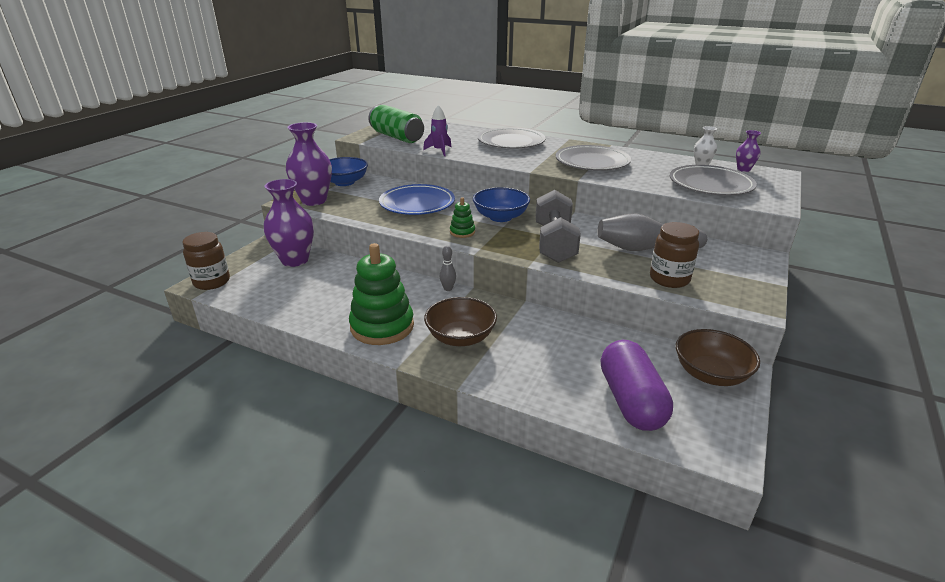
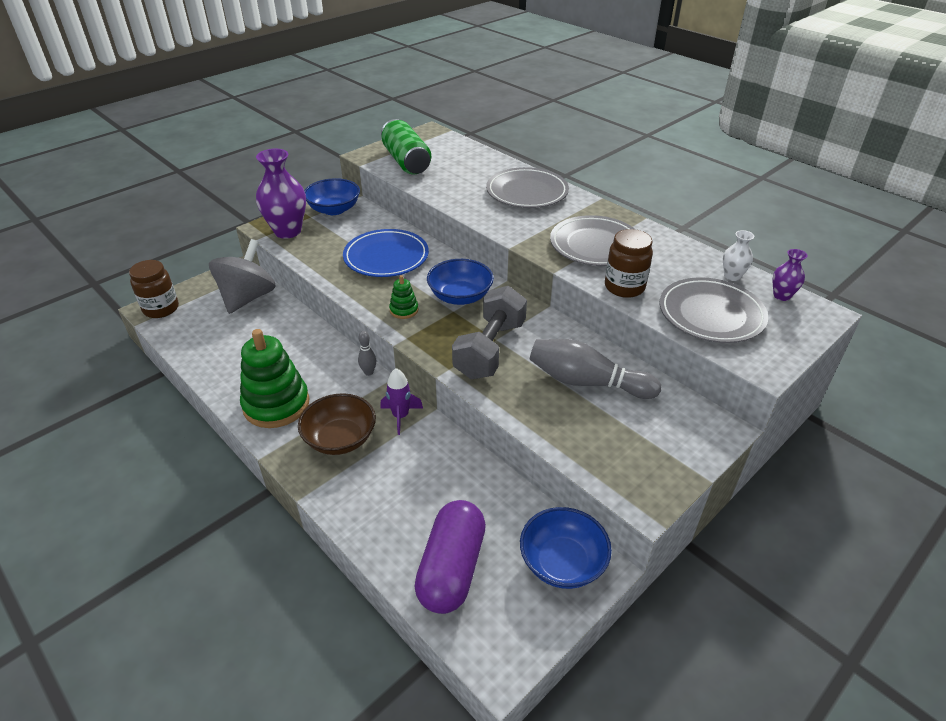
camera: 20 degrees right, 10 degrees up
(295, 260) = (248, 298): purple vase -> grey spinning top
(439, 151) = (435, 193): purple rocket -> purple rocket (400, 416)
(669, 279) = (577, 434): brown jar -> brown jar (624, 287)
(710, 374) = (562, 562): brown bowl -> blue bowl

